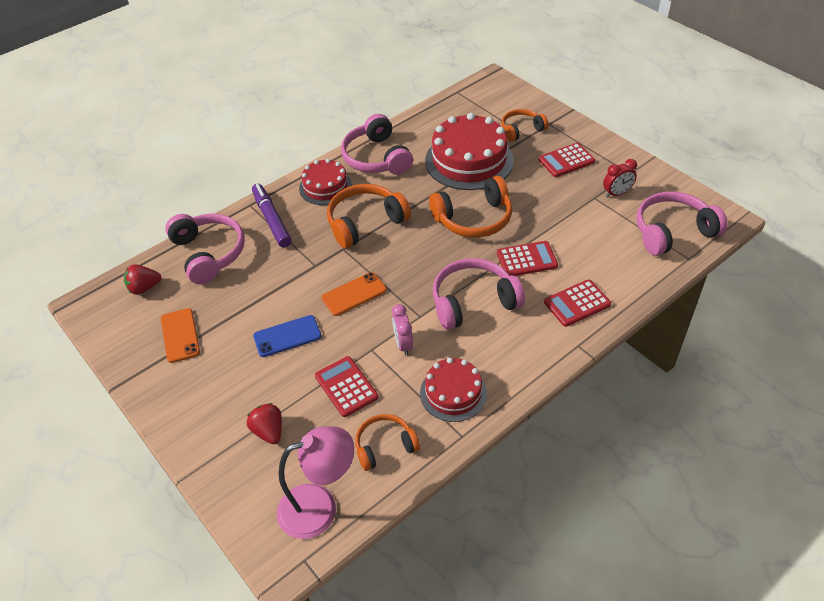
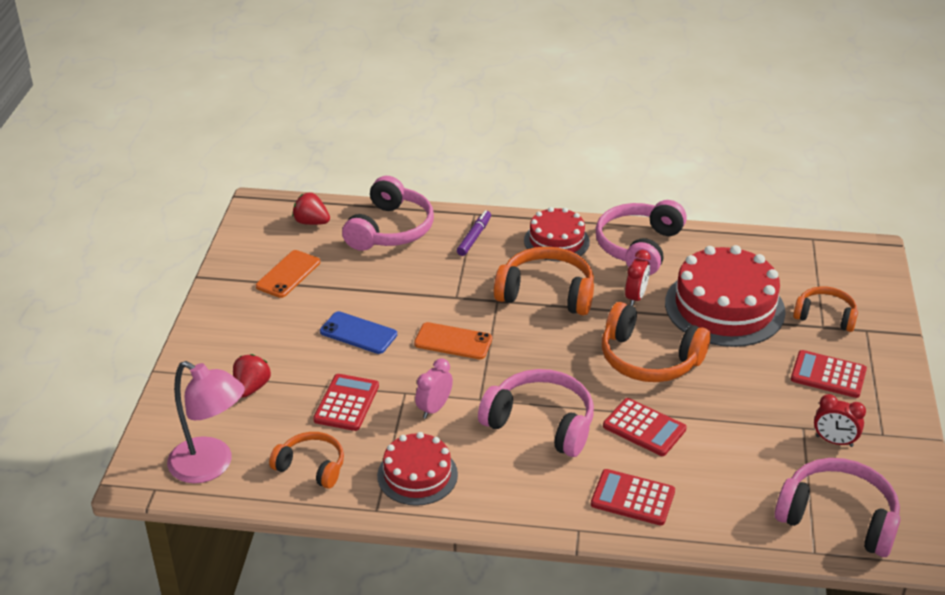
camera: 45 degrees right, 10 degrees down
(272, 219) = (474, 237): purple marker -> purple marker, size x0.65
(417, 188) = (635, 297): none -> red clock

